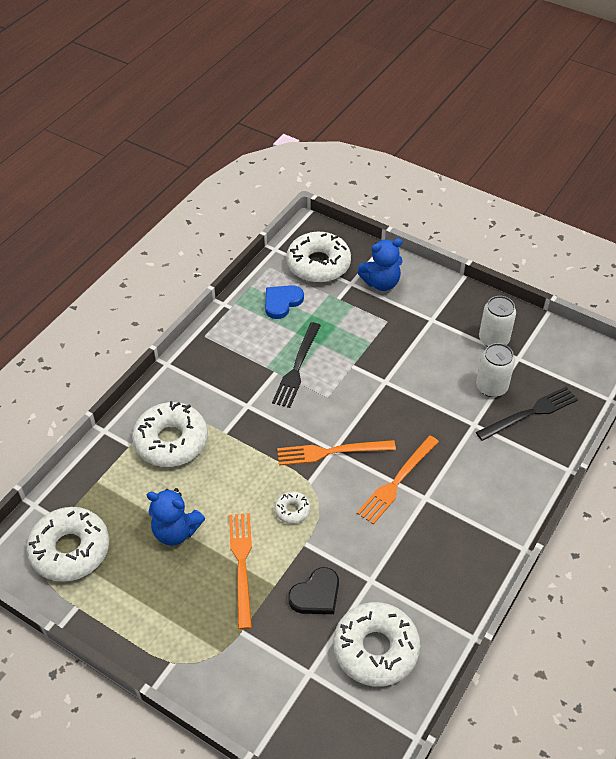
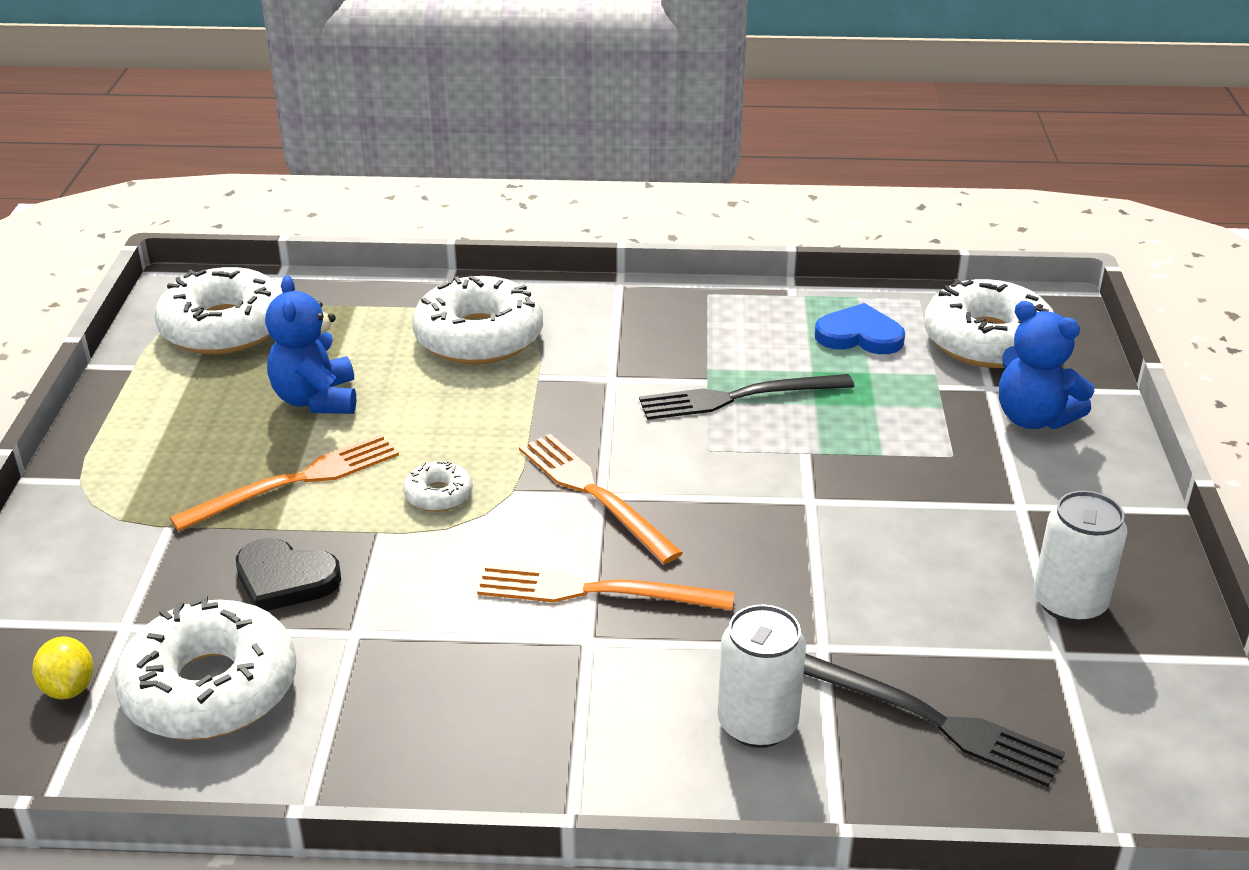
camera: 60 degrees right, 15 degrees down
(341, 708) = (69, 688): none -> yellow lemon
(491, 387) = (942, 640): white can -> white can (757, 723)

